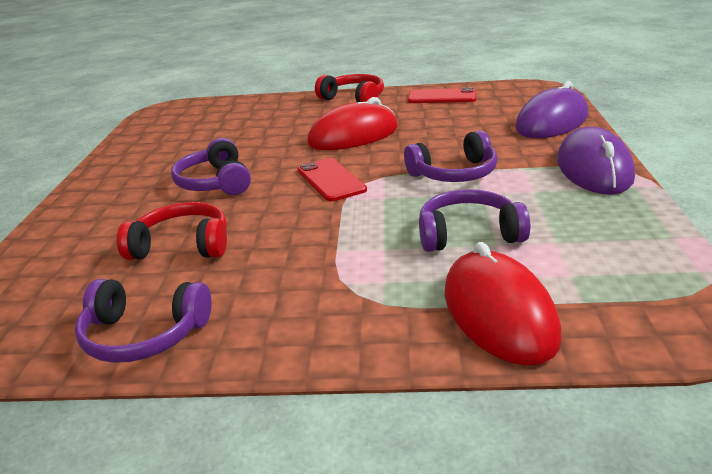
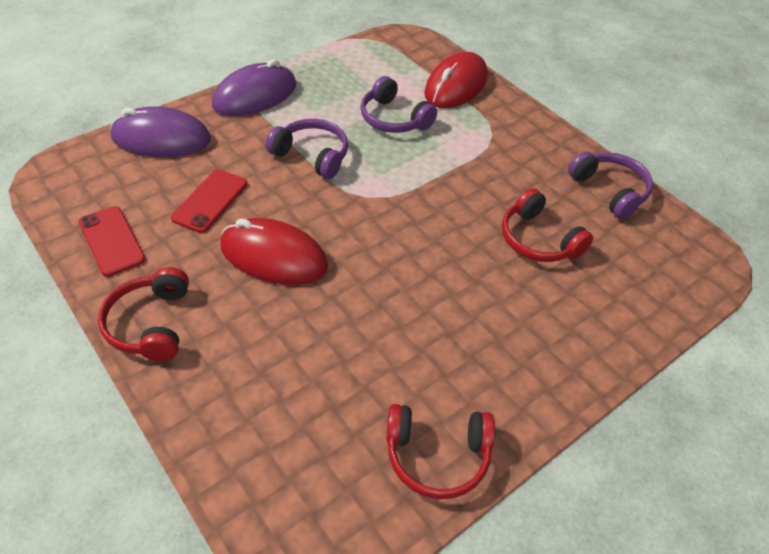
camera: 135 degrees left, 20 degrees up
(139, 145) = (437, 455): none -> red headphones
(215, 182) = (447, 295): purple headphones -> none
(331, 180) = (378, 218): red phone -> red phone (210, 201)

